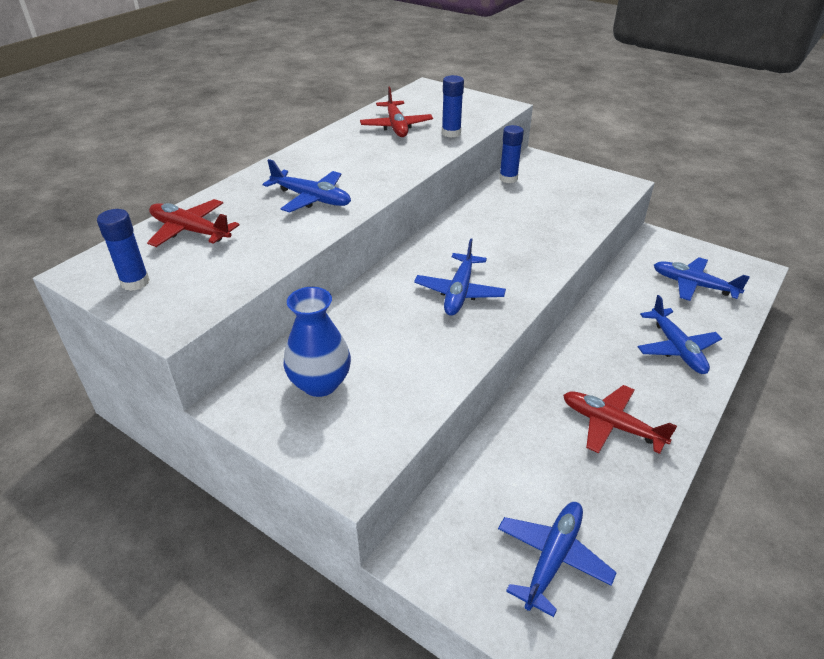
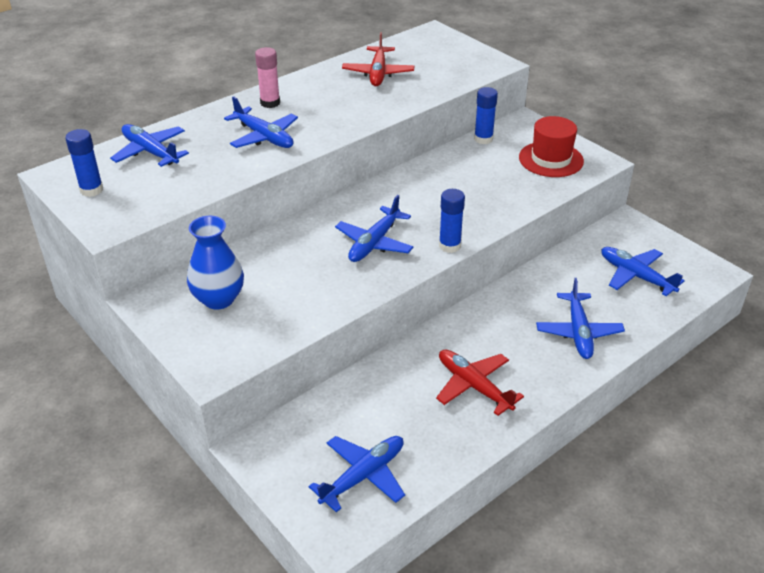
camera: 15 degrees right, 0 degrees up
(190, 231) = (150, 152): red plane -> blue plane
(301, 165) = (270, 103): none -> pink glue stick
(451, 133) = (427, 87): blue glue stick -> blue glue stick (449, 246)
(580, 188) = (551, 159): none -> red hat

